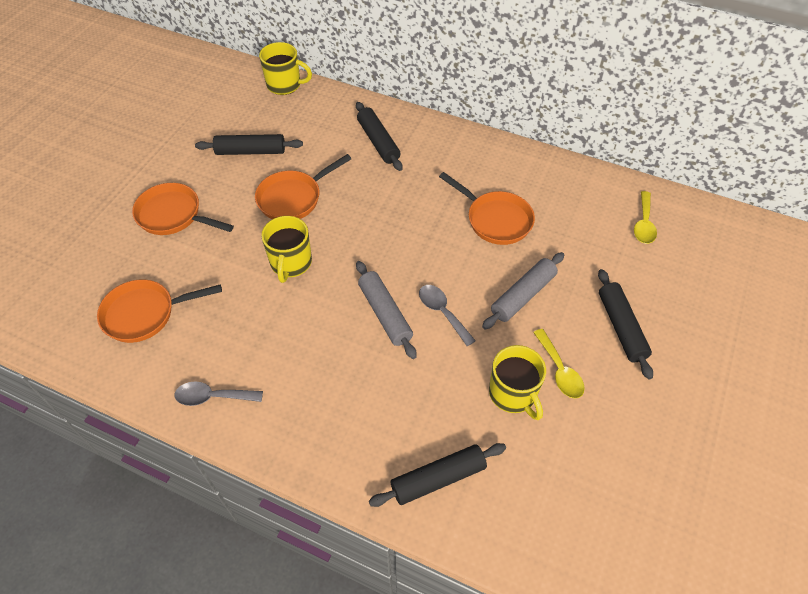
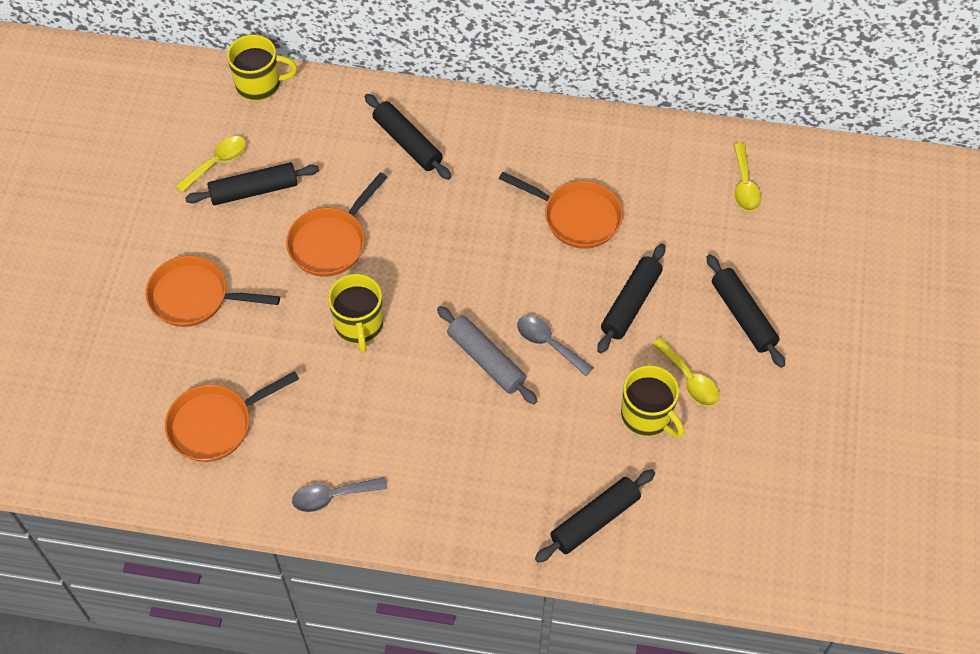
camera: 15 degrees left, 5 degrees up
(232, 128) = (217, 163): none -> yellow spoon
(523, 295) = (631, 303): grey rolling pin -> black rolling pin

